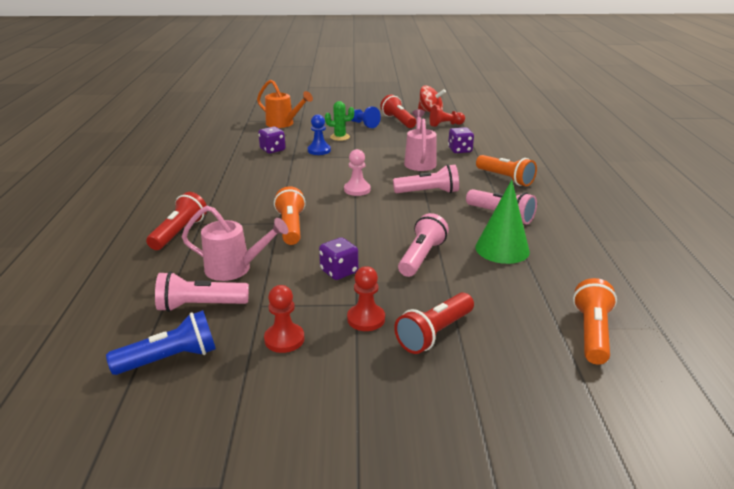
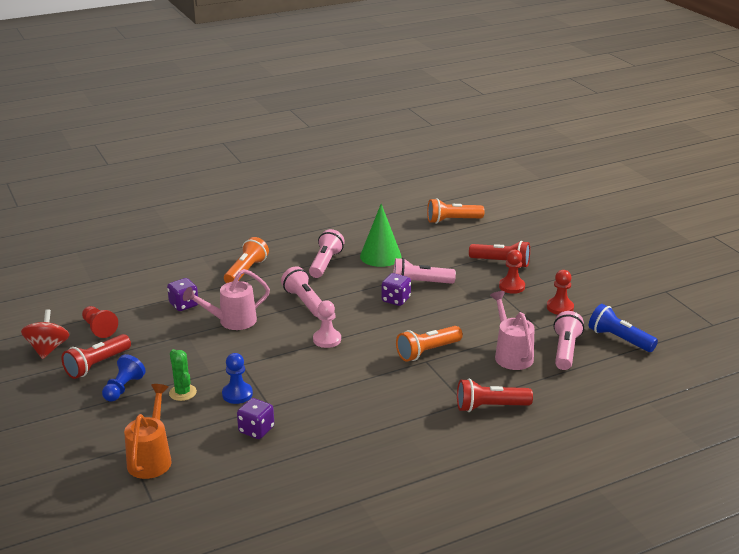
camera: 115 degrees left, 0 degrees up
(200, 306) = (565, 350): pink flashlight -> pink flashlight turned 135 degrees counterclockwise
(339, 271) = (471, 310): purple dice -> purple dice (396, 300)

